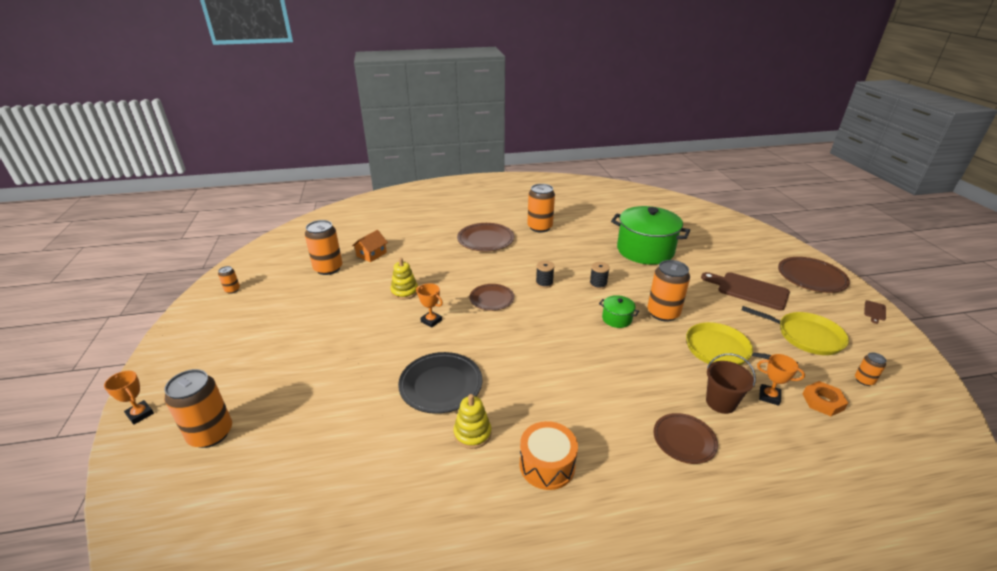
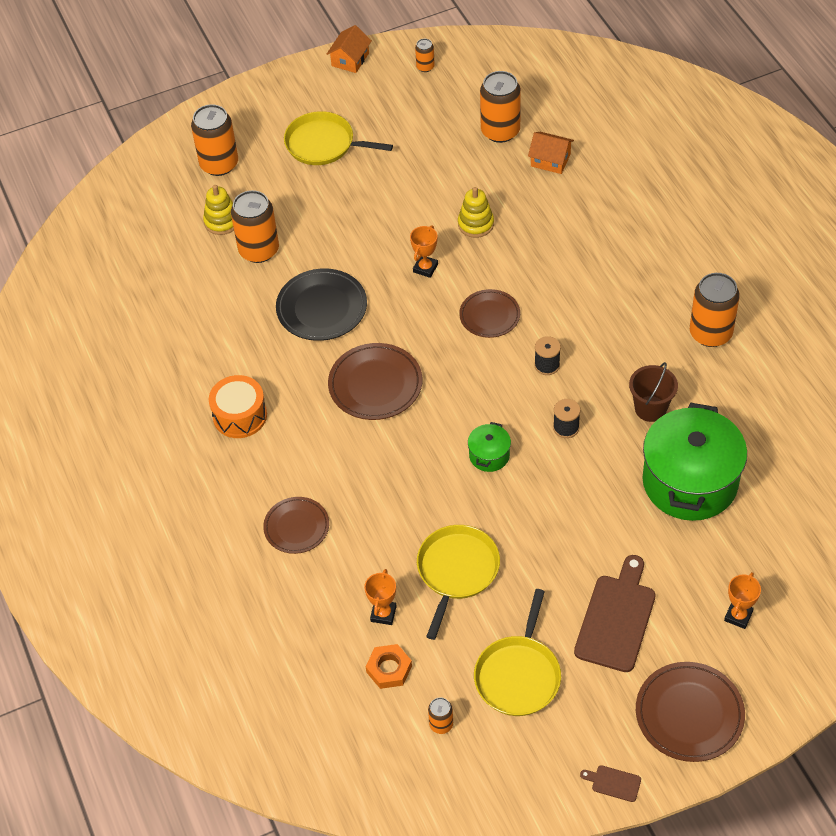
camera: 80 degrees right, 20 degrees up
(140, 414) = (228, 105): orange trophy -> orange trophy (738, 616)
(178, 326) = (350, 59): none -> orange house
(257, 355) = (323, 144): none -> yellow pan
(472, 433) = (263, 350): yellow stacking toy -> yellow stacking toy (222, 221)
(485, 240) = (641, 273): brown plate -> brown plate (375, 384)
(663, 313) = (519, 507): orange can -> orange can (259, 250)
(720, 402) = (360, 564): brown bucket -> brown bucket (650, 409)

